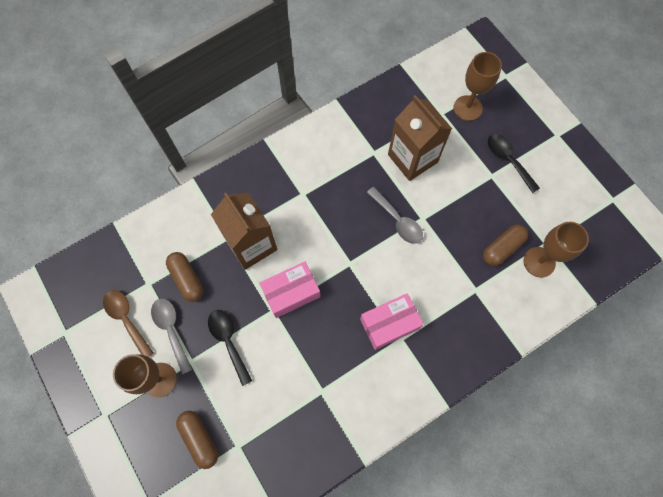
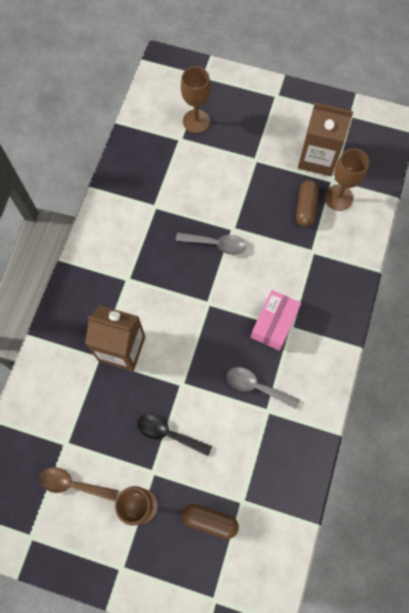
camera: 40 degrees left, 0 degrees up
(171, 330) = (116, 462): grey spoon -> grey spoon (256, 386)
(187, 279) = (94, 415): brown capsule -> none
(291, 293) = (184, 359): pink box -> none
(412, 158) = (187, 189): brown carton -> brown carton (317, 158)
(508, 160) = (257, 139): black spoon -> none

